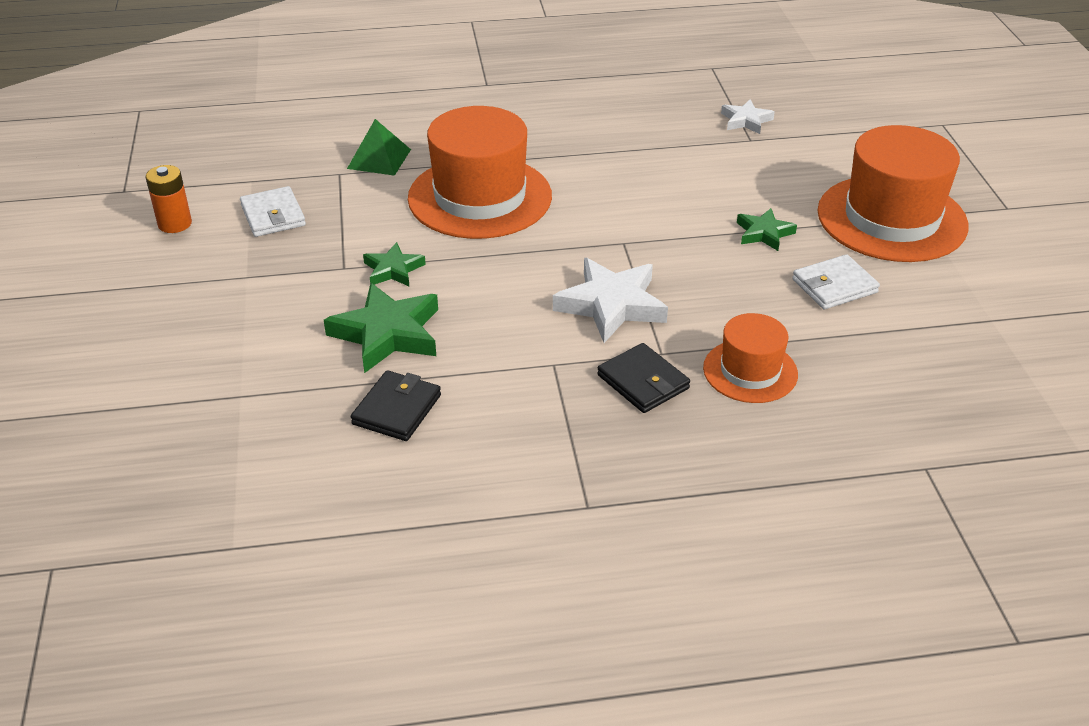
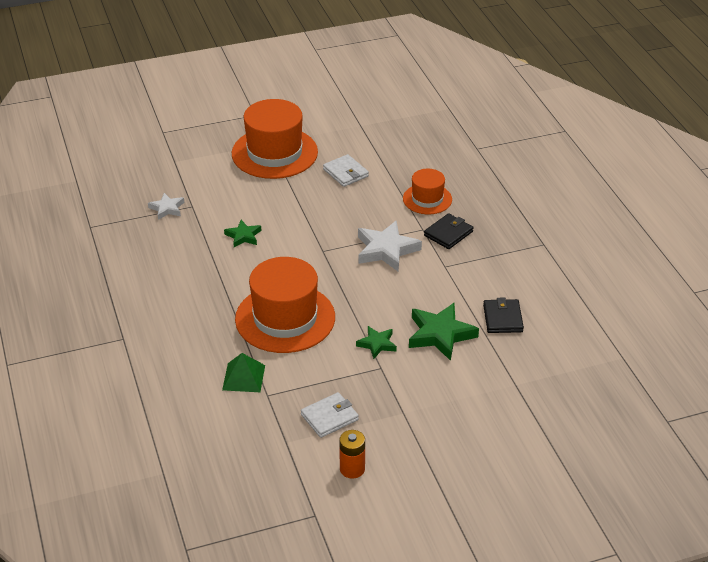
camera: 100 degrees left, 0 degrees up
(397, 409) = (503, 318): black wallet -> black wallet turned 75 degrees clockwise
(764, 233) = (300, 198): green star -> green star (243, 236)

